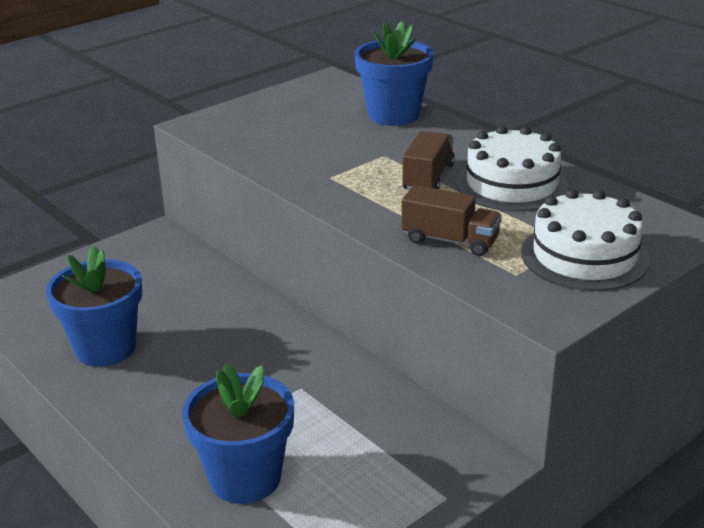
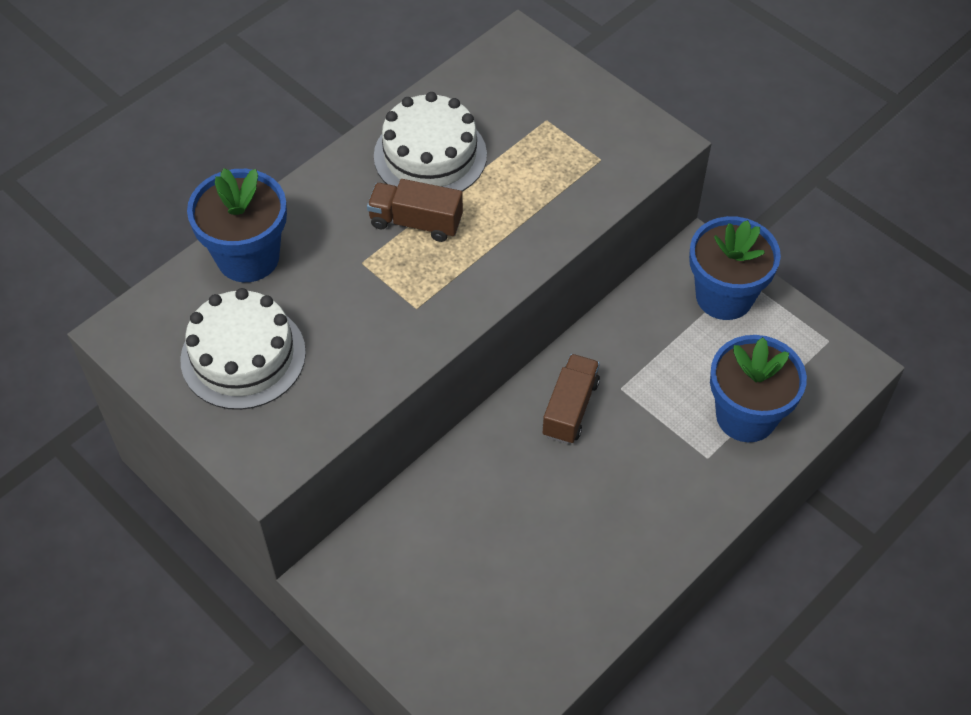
camera: 95 degrees left, 25 degrees up
(105, 348) = (575, 574): blue flower pot -> blue flower pot (724, 296)
(450, 241) = (547, 205): brown truck -> brown truck (570, 408)
(584, 256) = (566, 113): white cake -> white cake (243, 356)

